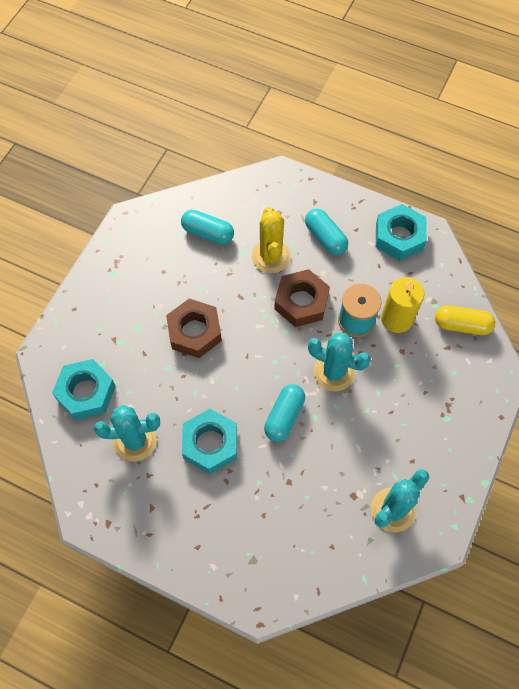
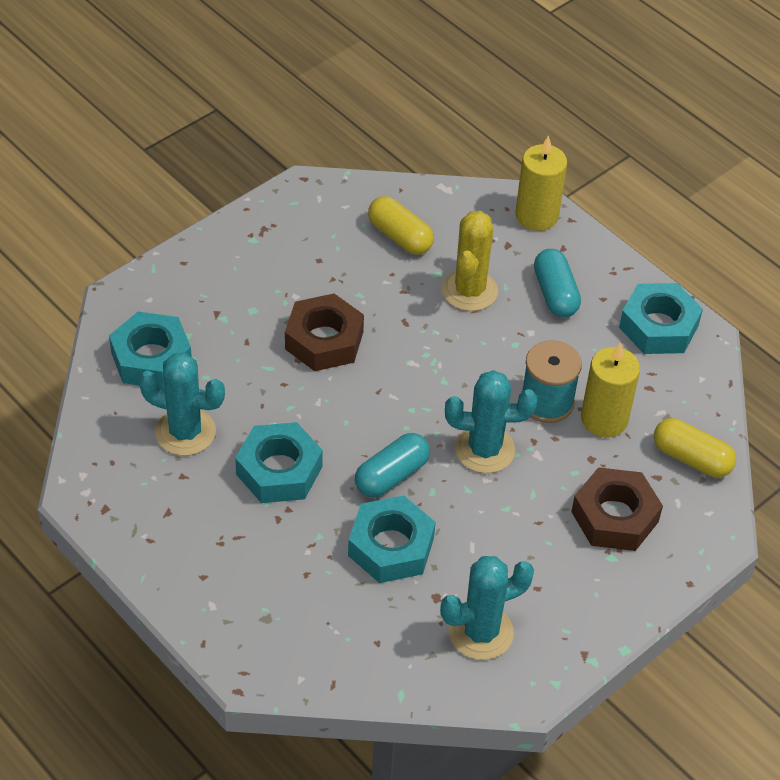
camera: 20 degrees right, 15 degrees down
(208, 233) = (400, 236): turquoise capsule -> yellow capsule
(287, 184) = (536, 216): none -> yellow candle
(301, 302) = (483, 355): brown nut -> brown nut (614, 517)
(308, 470) = (391, 546): none -> turquoise nut
(334, 372) = (484, 449): turquoise cactus -> turquoise cactus turned 45 degrees counterclockwise

